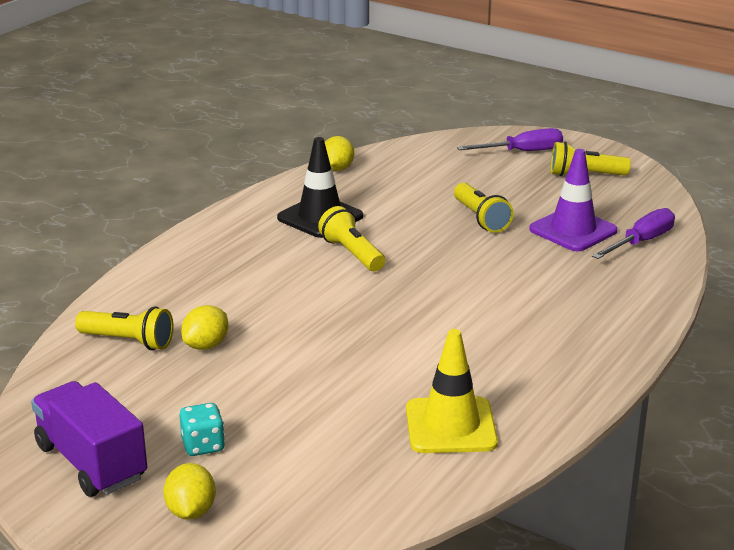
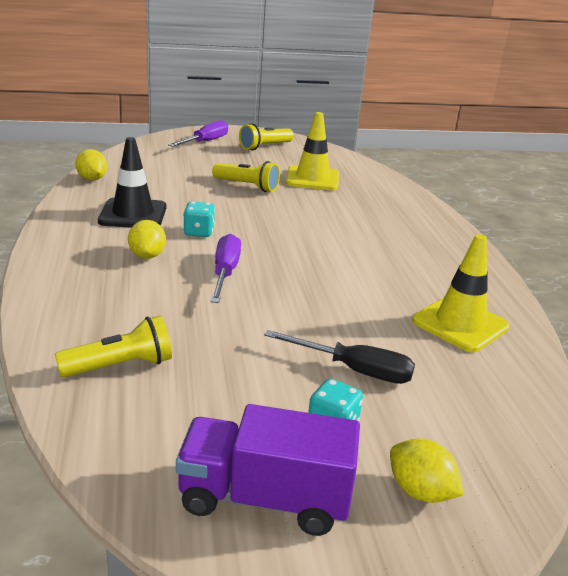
camera: 45 degrees left, 0 degrees up
(206, 345) = (197, 340): yellow lemon -> yellow lemon (147, 255)
(286, 418) = (354, 370): none -> black screwdriver
(352, 254) = (199, 232): yellow flashlight -> turquoise dice
(573, 230) = (312, 179): purple traffic cone -> yellow traffic cone
(641, 242) = (359, 175): purple screwdriver -> purple screwdriver (225, 273)

